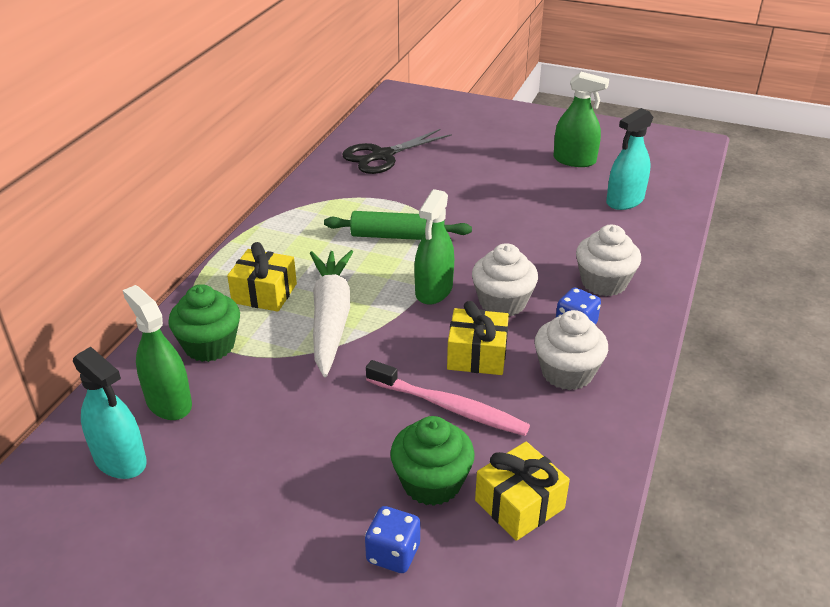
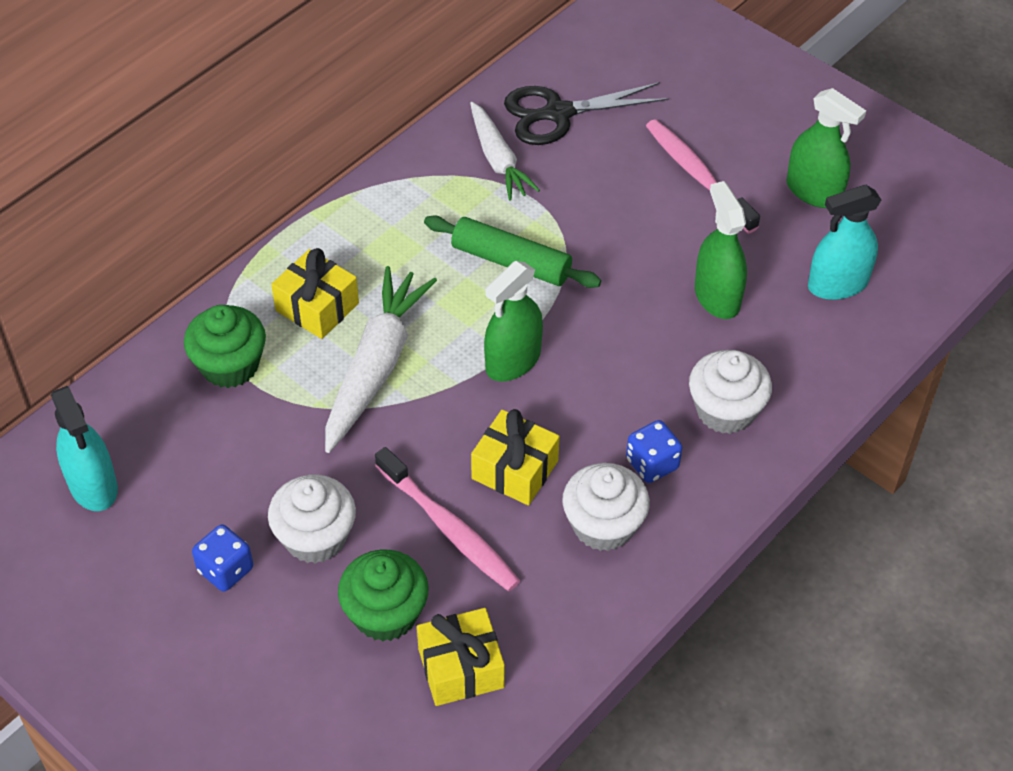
camera: 20 degrees right, 15 degrees up
(169, 402) = (162, 429): green spray bottle -> green spray bottle (717, 297)
(355, 186) = (498, 159): none -> white carrot
(393, 553) = (311, 678): blue dice -> blue dice (225, 570)
(495, 167) = (698, 176): none -> pink toothbrush
(502, 302) = (584, 403): white cupcake -> white cupcake (315, 537)

